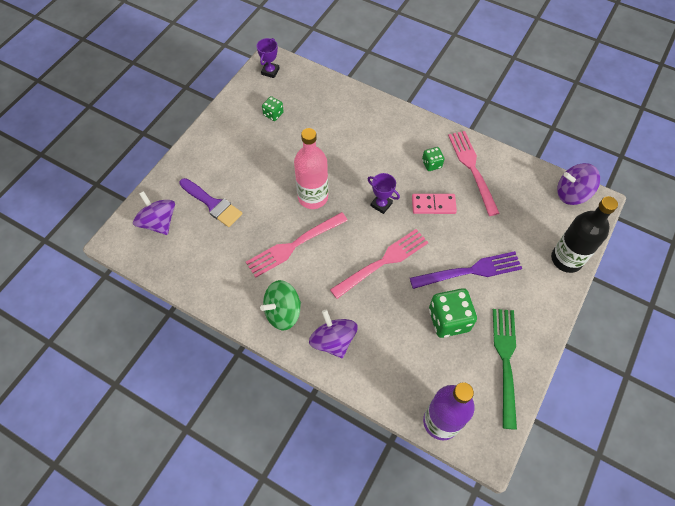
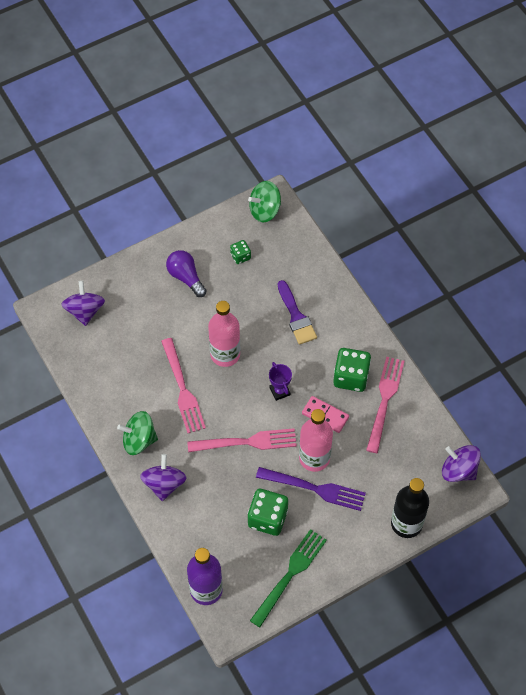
camera: 30 degrees right, 0 degrees up
(212, 204) = (137, 317): purple brush -> purple brush (296, 316)
(236, 151) = (186, 277): none -> purple light bulb
(270, 71) = (265, 210): purple trophy -> green spinning top
(294, 245) = (182, 389): pink fork -> pink fork turned 105 degrees counterclockwise
(431, 164) = (351, 377): green dice -> green dice, size x1.87
(450, 245) = (314, 458): none -> pink bottle

